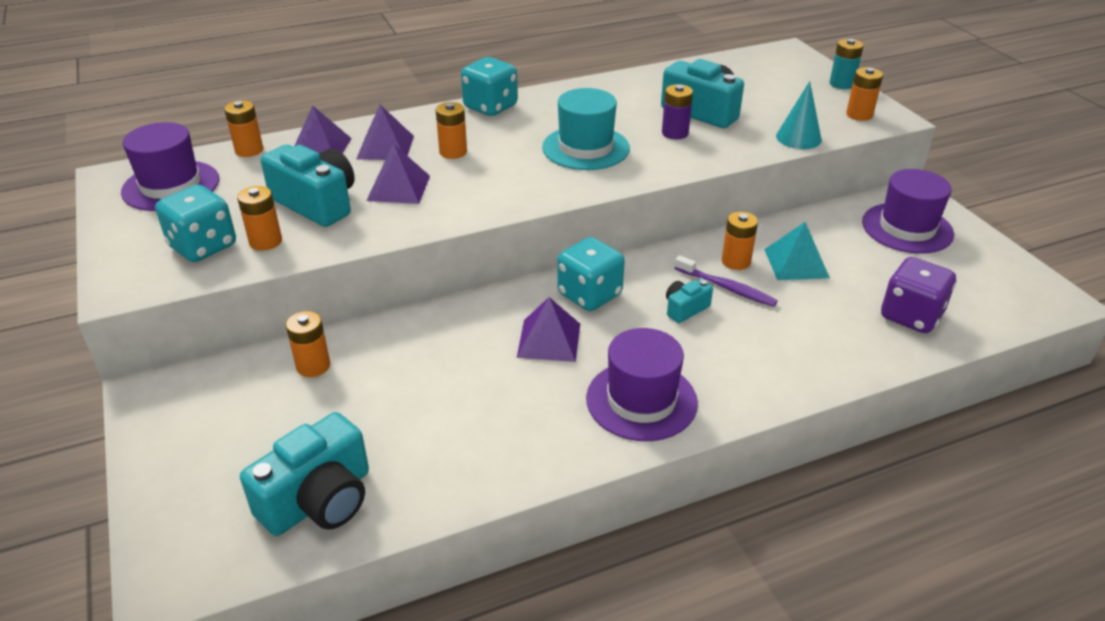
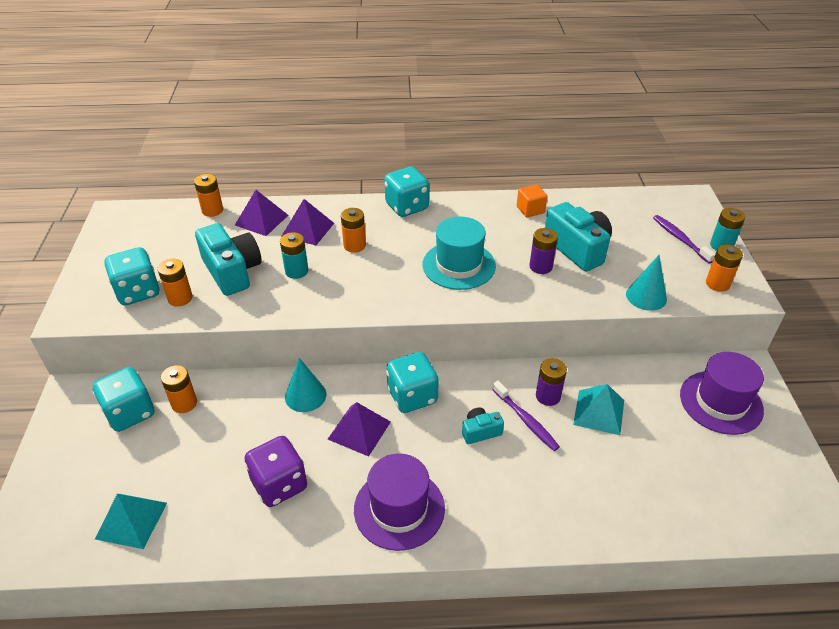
camera: 20 degrees right, 5 degrees up
(171, 186) = (145, 231): purple hat -> none
(246, 393) = (130, 413): none -> turquoise dice
(319, 500) = (131, 520): turquoise camera -> turquoise pyramid
(398, 188) = (296, 271): purple pyramid -> turquoise battery
(463, 323) = (305, 395): none -> turquoise cone
(630, 87) = (530, 210): none -> orange cube
(736, 261) = (548, 396): orange battery -> purple battery
(799, 85) = (680, 239): none -> purple toothbrush
(911, 316) = (671, 495): purple dice -> purple dice (279, 484)

